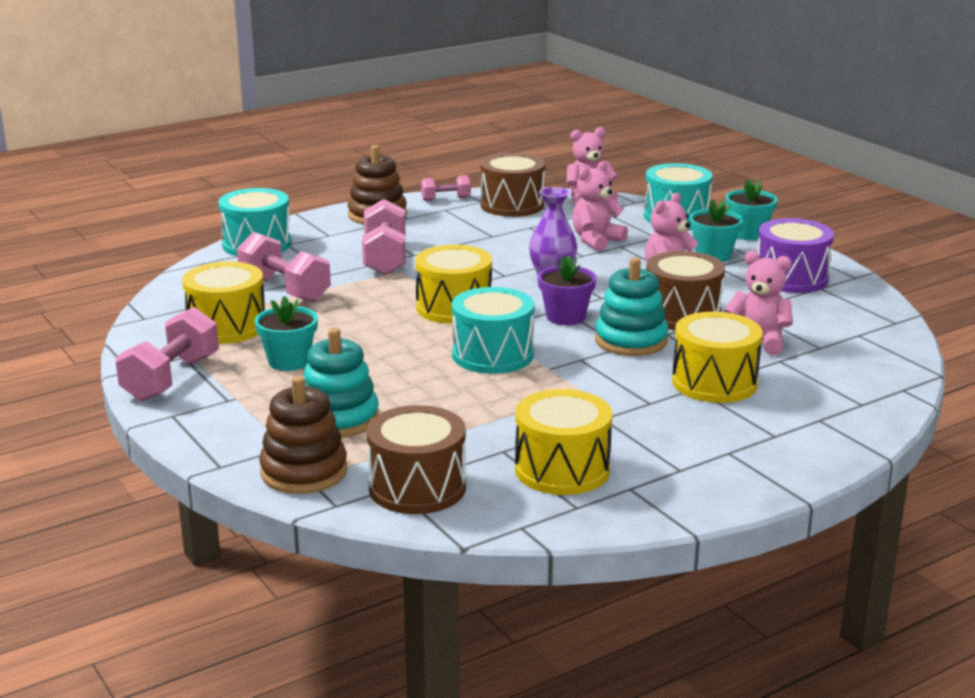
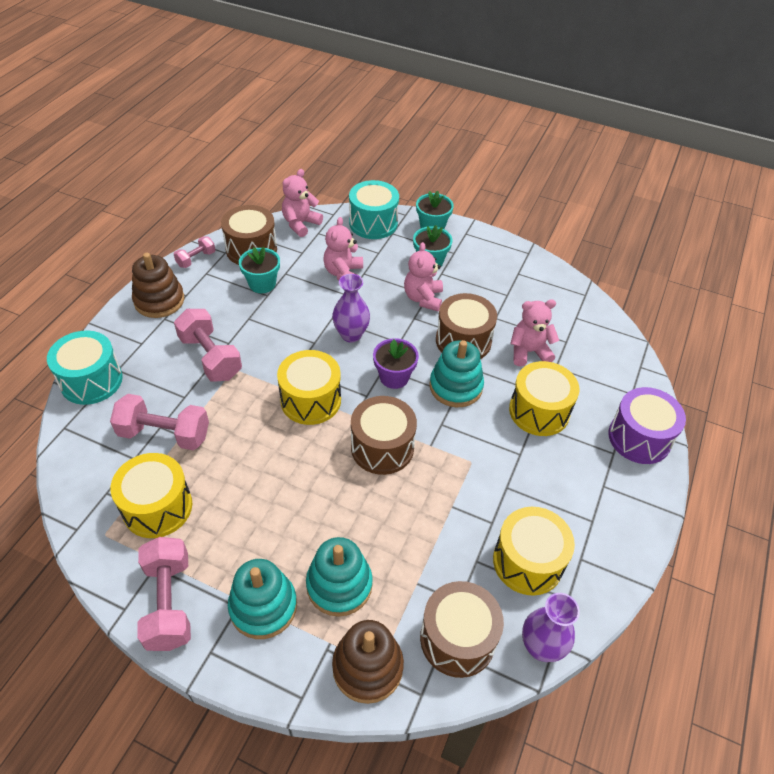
camera: 35 degrees left, 25 degrees up
(251, 407) = (263, 606): none -> turquoise stacking toy
(289, 361) = (244, 530): turquoise flower pot -> turquoise flower pot (262, 284)
(492, 355) = (382, 447): turquoise drum -> brown drum
(503, 523) = (541, 647): none -> purple vase
(791, 278) = (494, 269): purple drum -> purple drum (639, 438)

